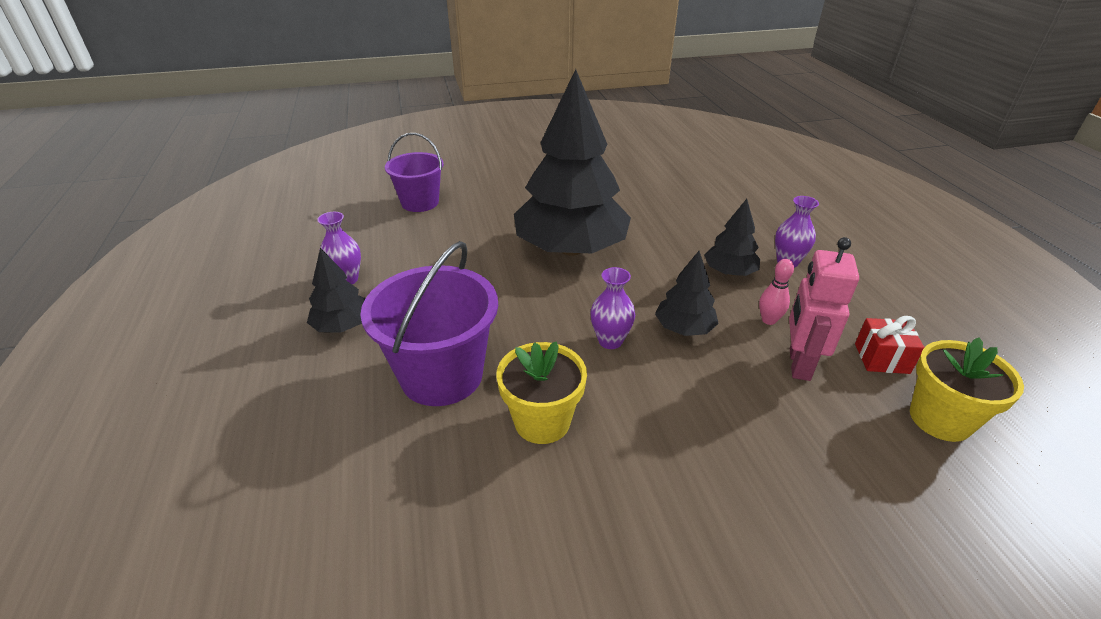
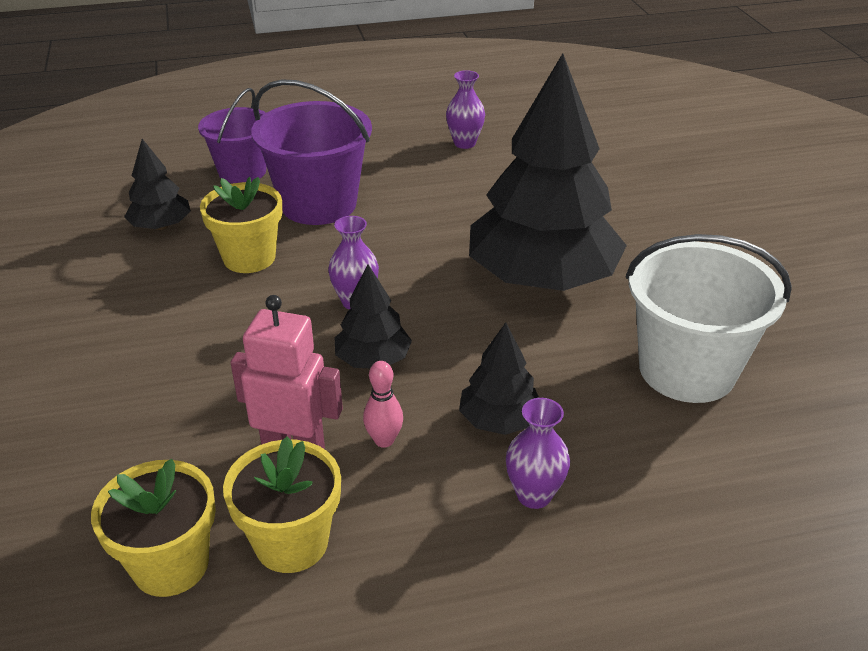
camera: 90 degrees right, 0 degrees up
(342, 325) = (393, 150): black tree -> black tree (161, 226)
(420, 202) = (631, 166): purple bucket -> purple bucket (242, 171)
(660, 206) = (687, 370): none -> white bucket
(881, 358) = (291, 542): red gift -> yellow flower pot

